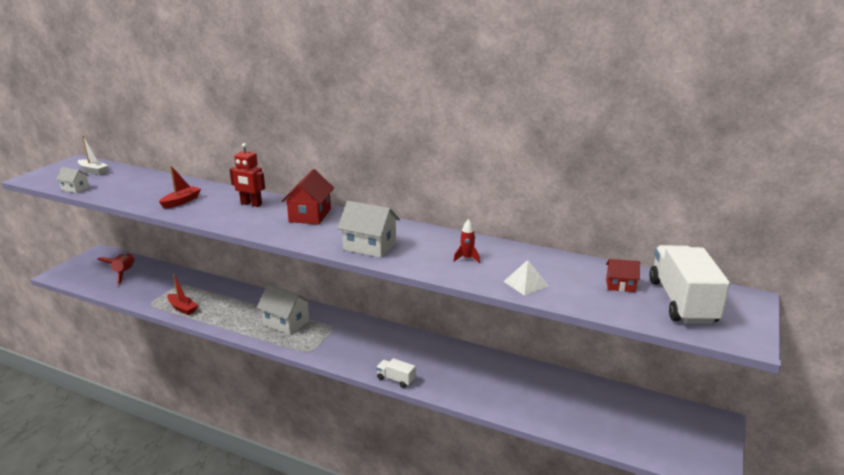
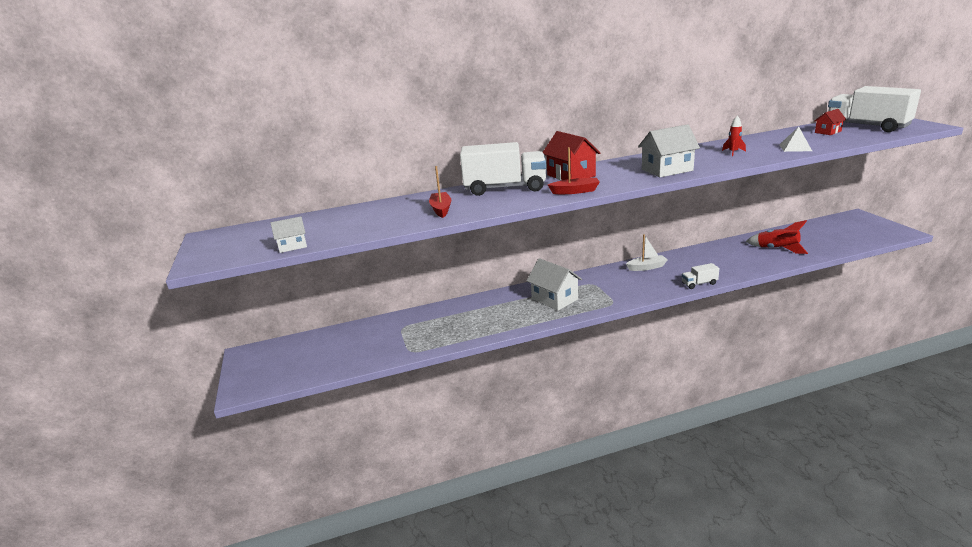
camera: 40 degrees left, 0 degrees up
(93, 171) = (261, 232): white boat -> white boat (647, 267)
(124, 273) = (321, 350): red rocket -> red rocket (777, 249)
(182, 308) = (449, 337): red boat -> red boat (575, 191)
(251, 204) = (505, 188): red robot -> white truck
(286, 322) = (554, 299): white house -> white house turned 60 degrees clockwise

